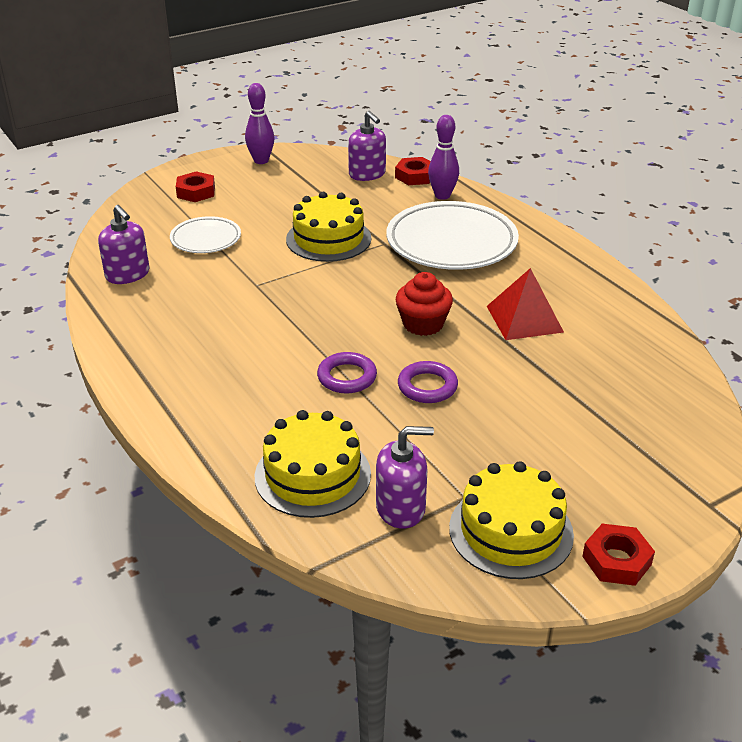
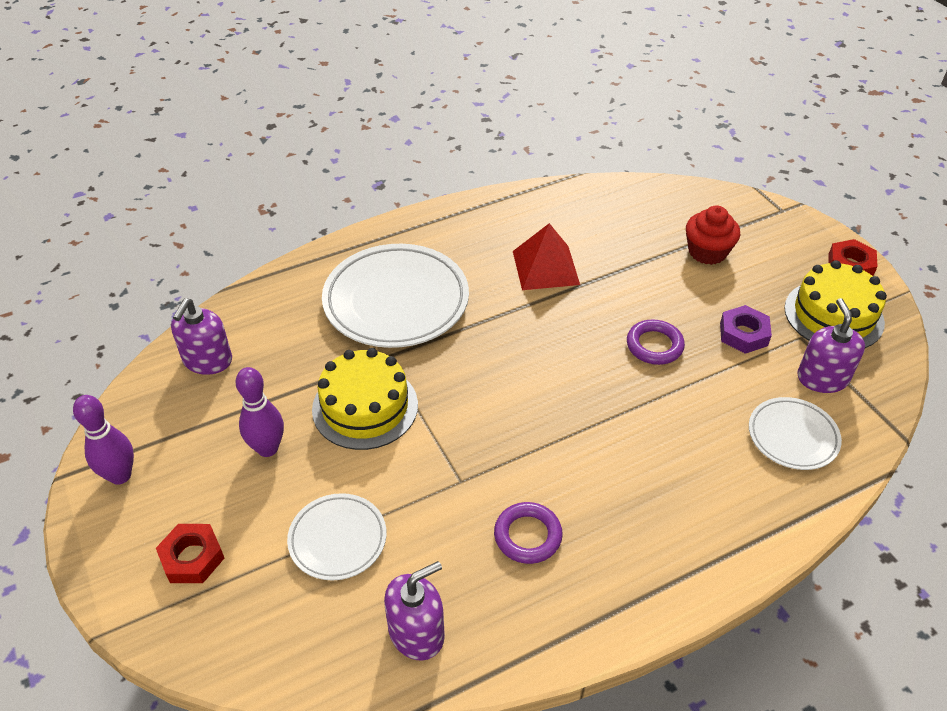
camera: 85 degrees left, 10 degrees up
(312, 475) = (792, 436): yellow cake -> white plate
(347, 377) = (642, 404): purple ring -> purple ring (527, 536)
(367, 174) = (207, 360): purple soap dispenser -> purple soap dispenser turned 135 degrees clockwise
(415, 176) = (229, 316): red nut -> none
(423, 324) = (551, 339): red cupcake -> red cupcake (707, 252)
(442, 196) = (287, 297): purple bowling pin -> purple bowling pin (267, 448)
(459, 451) = (743, 334): none -> purple nut

